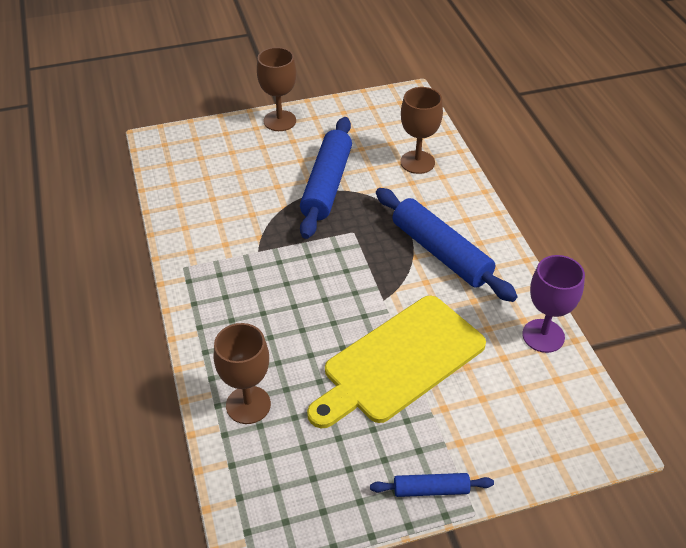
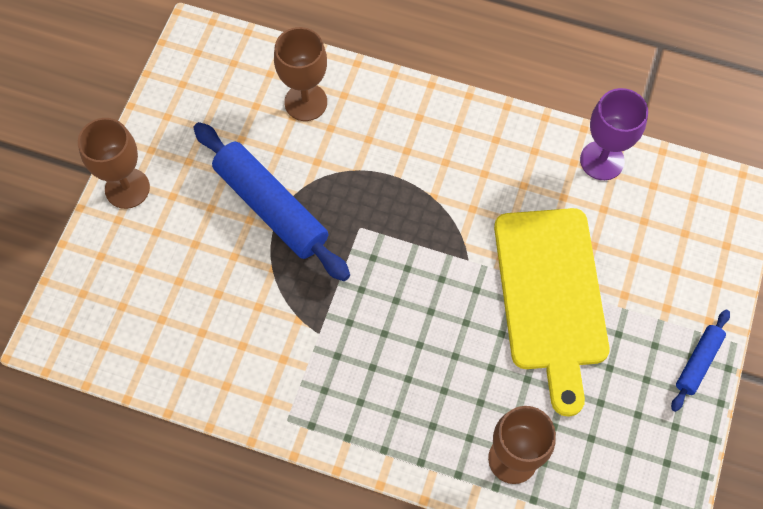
camera: 55 degrees left, 20 degrees up
(441, 252) = (445, 170): blue rolling pin -> none

